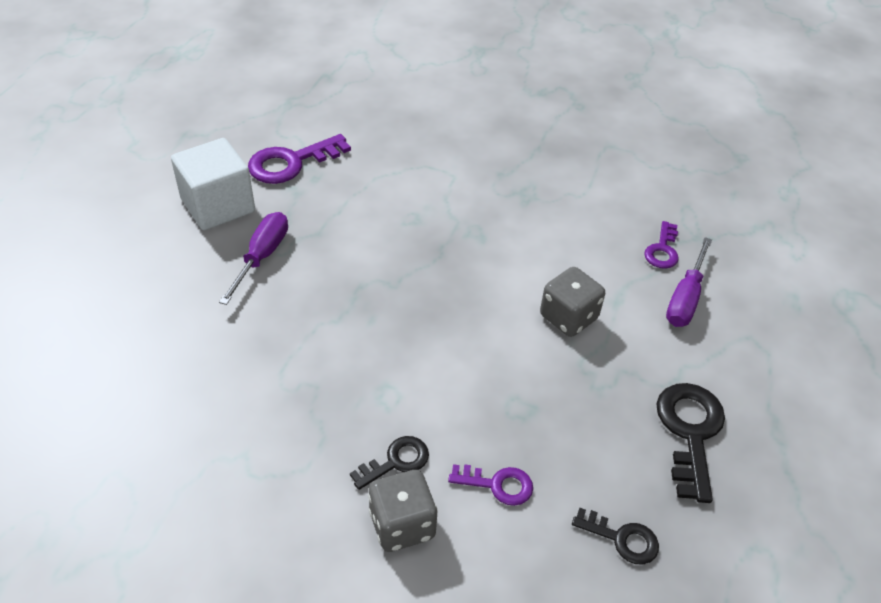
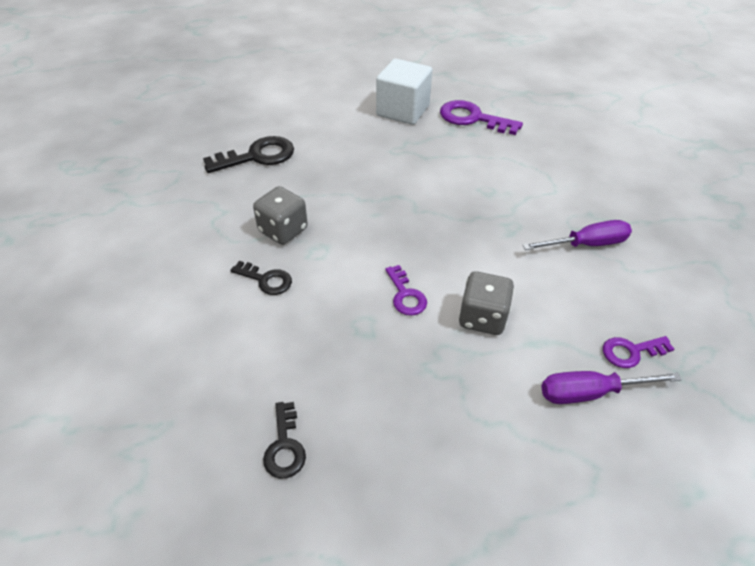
camera: 60 degrees right, 0 degrees up
(262, 256) = (380, 145): purple screwdriver -> purple screwdriver (586, 244)
(402, 524) = (217, 306): grey dice -> grey dice (283, 230)
(497, 485) = (284, 343): purple key -> purple key (405, 295)
(690, 432) = (433, 457): black key -> black key (257, 156)

